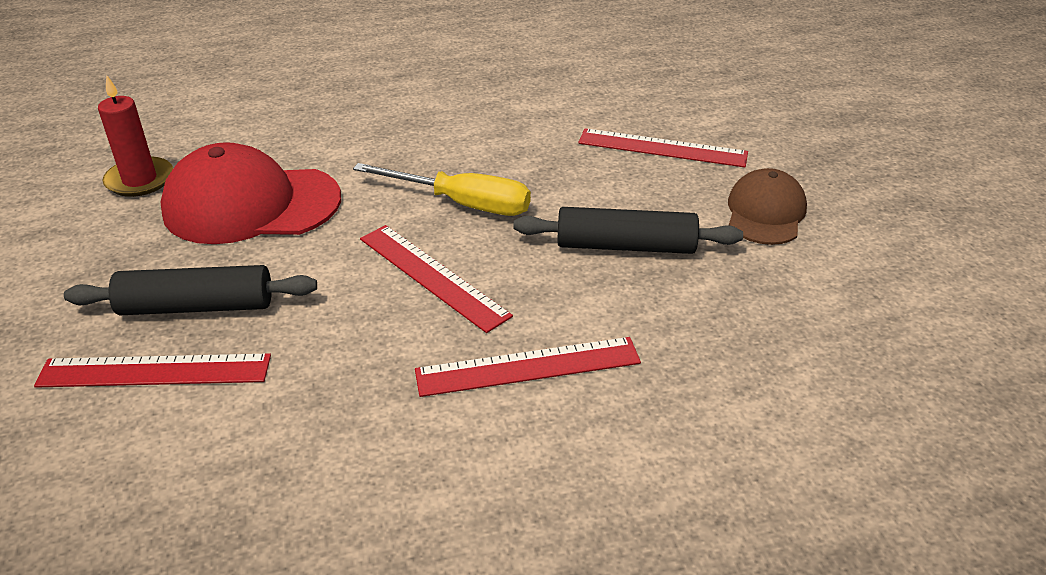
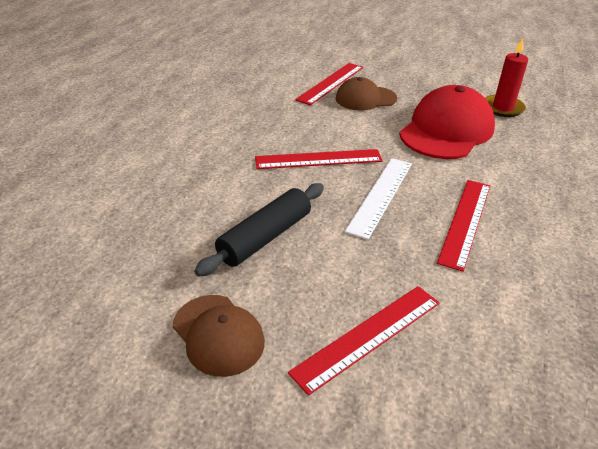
camera: 125 degrees right, 0 degrees up
(196, 306) = (365, 98): black rolling pin -> brown cap
(462, 204) = (380, 195): yellow screwdriver -> white ruler
(528, 367) = (217, 158): red ruler -> red ruler (465, 222)

